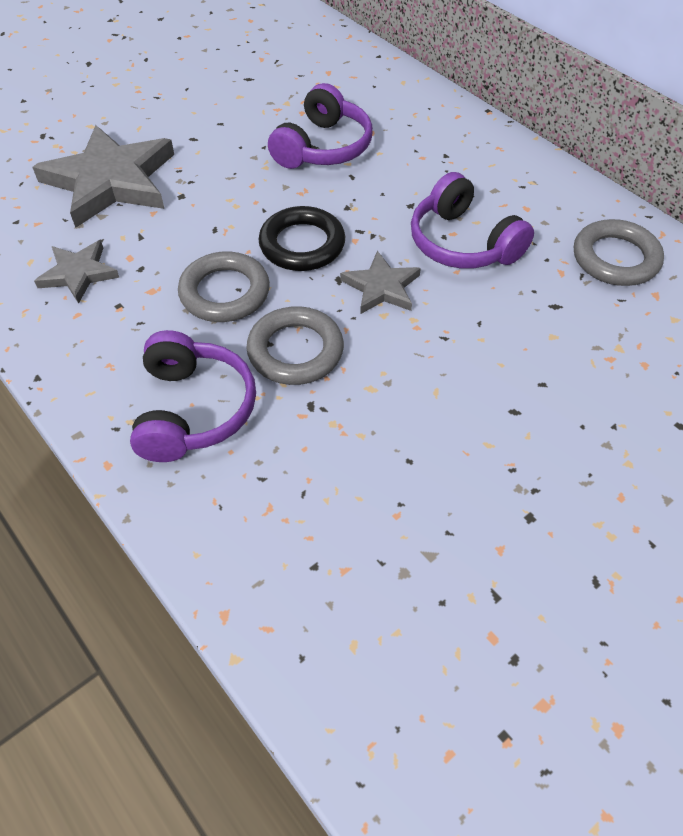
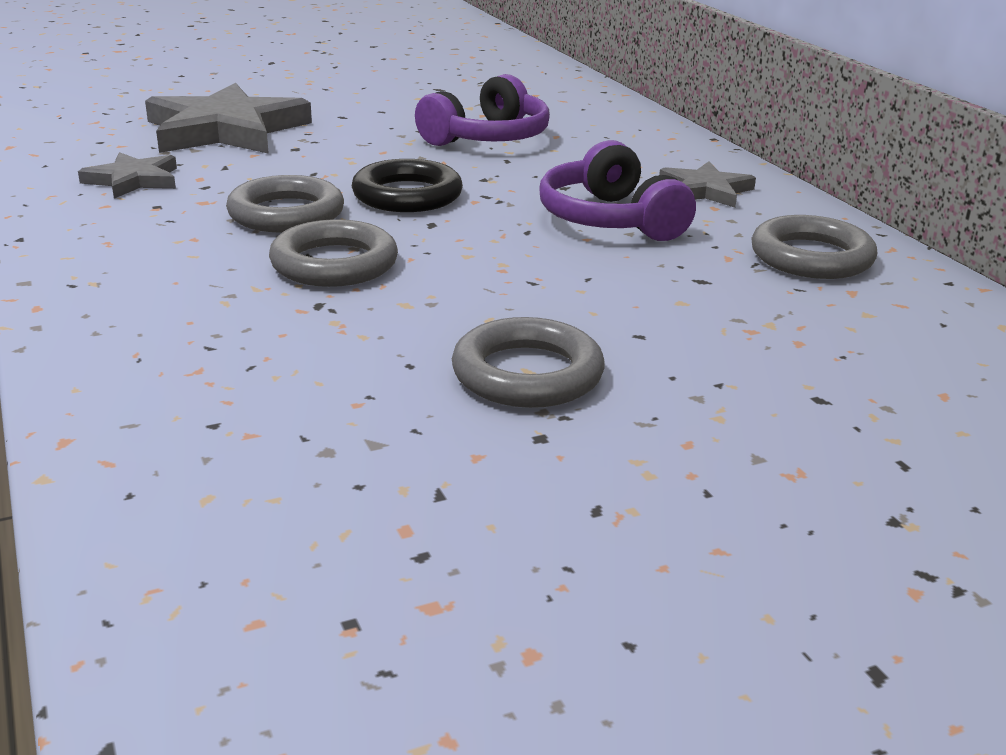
camera: 15 degrees right, 25 degrees down
(193, 410) = (173, 285): purple headphones -> none
(381, 287) = (480, 236): grey star -> grey star (705, 190)
(491, 450) = (527, 374): none -> grey ring

